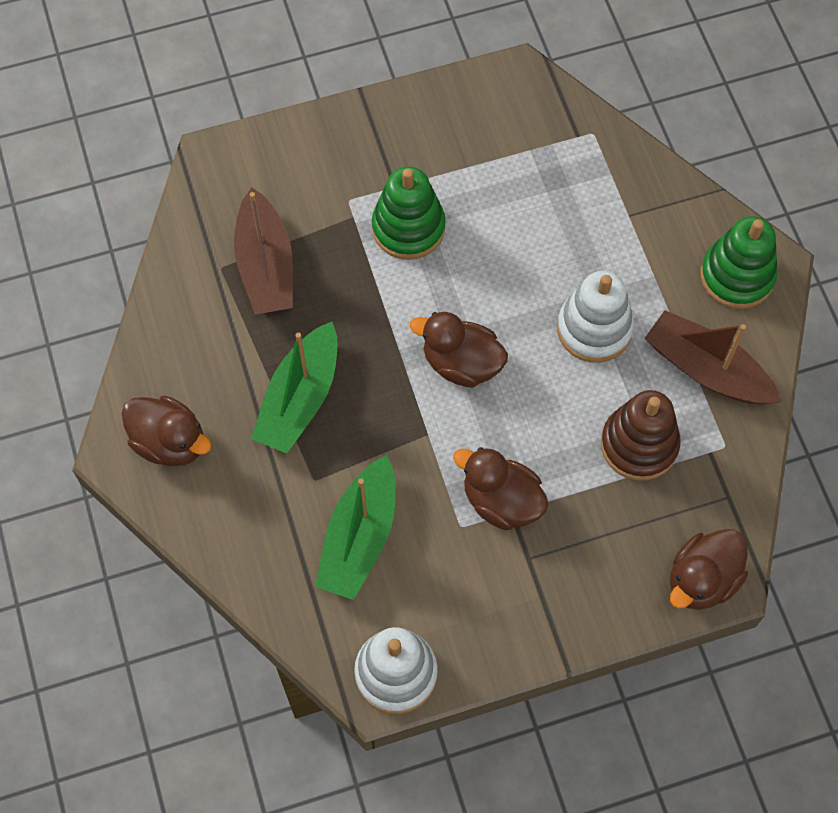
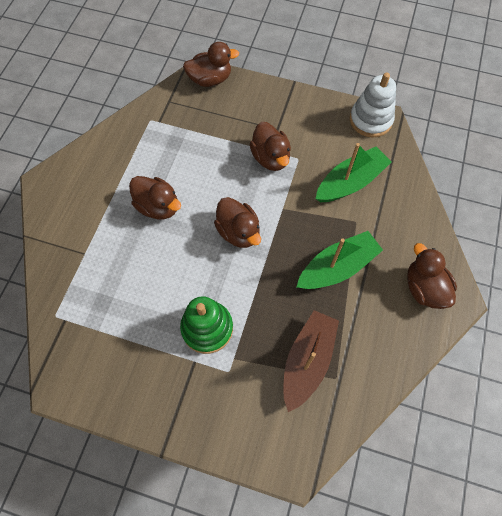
camera: 145 degrees left, 0 degrees up
(594, 329) = (158, 206): white stacking toy -> brown duck
(639, 445) = (187, 143): brown stacking toy -> none
(707, 369) = (125, 155): brown boat -> none
(737, 276) = (66, 187): green stacking toy -> none

